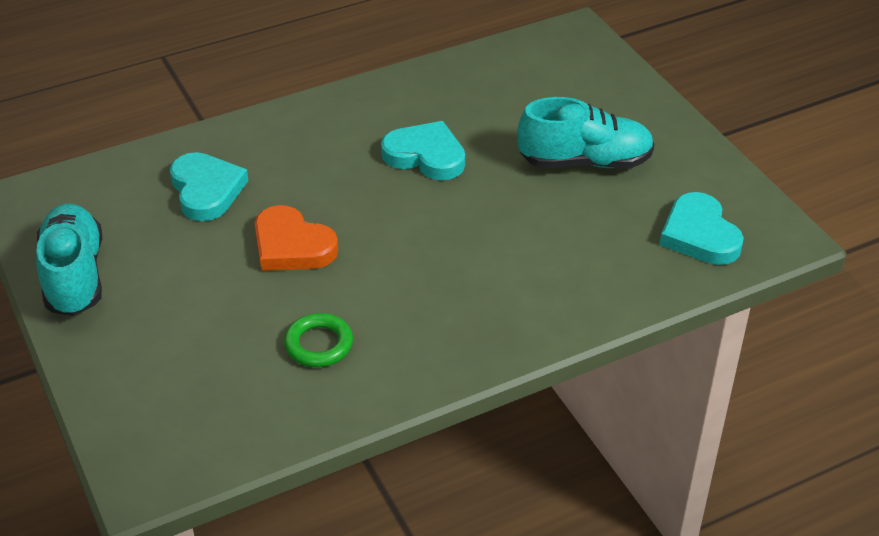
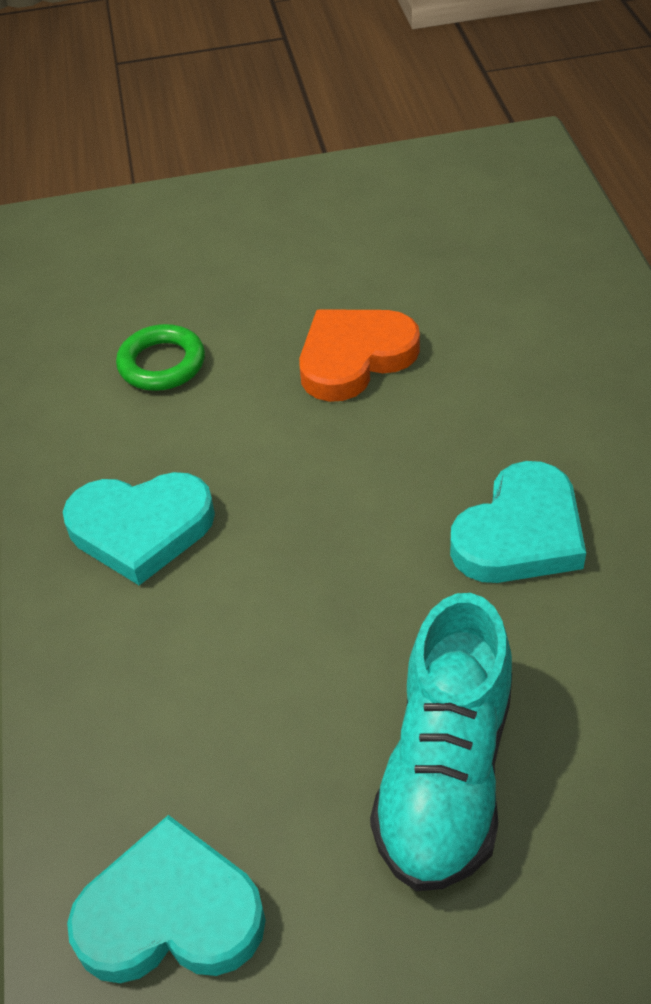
camera: 110 degrees right, 5 degrees up
(74, 276) = (370, 184): turquoise shoe -> none
(206, 190) = (497, 289): turquoise heart -> turquoise heart (141, 529)

